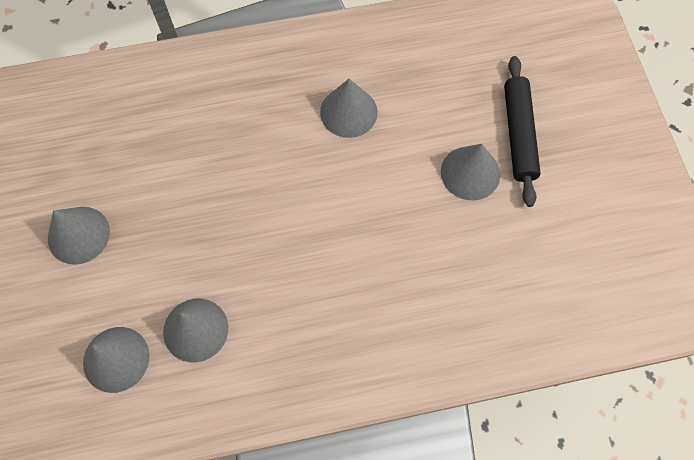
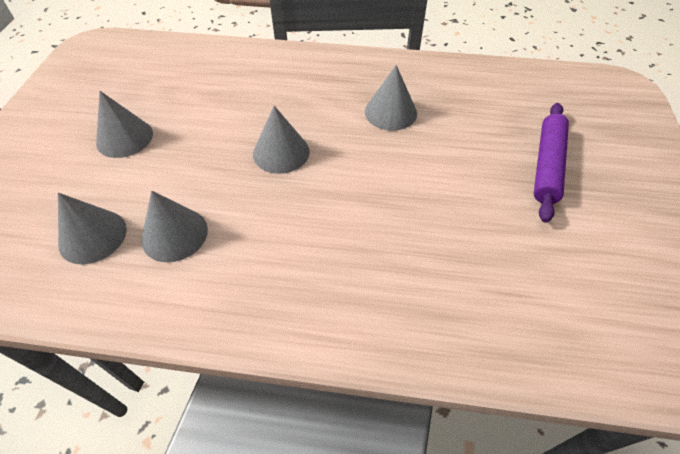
camera: 20 degrees right, 15 degrees down
(470, 173) = (489, 182): grey cone -> grey cone (281, 152)
(518, 134) = (547, 165): black rolling pin -> purple rolling pin

